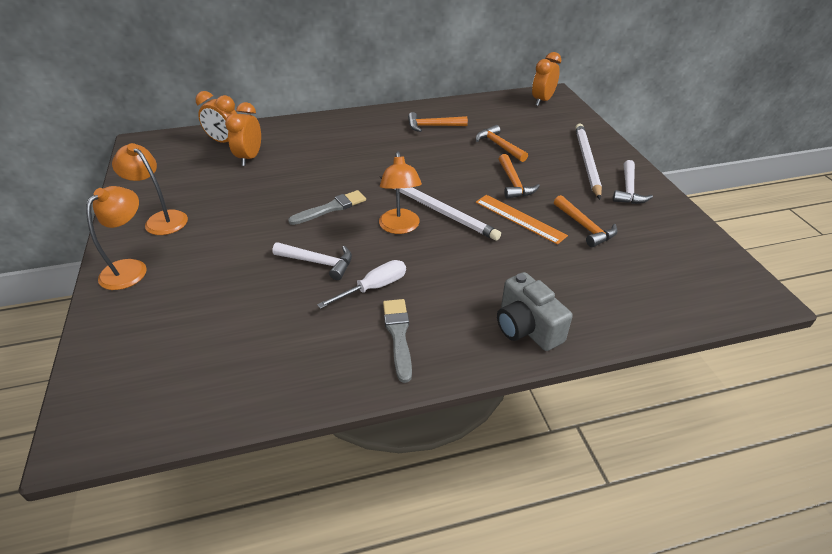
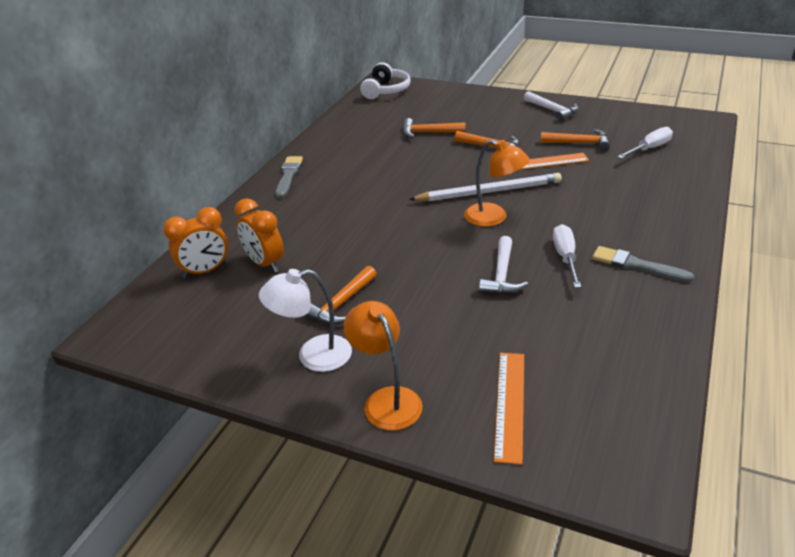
camera: 50 degrees left, 5 degrees down
(153, 328) = (510, 404): none -> orange ruler
(161, 219) = (313, 355): orange lamp -> white lamp
(318, 262) = (501, 275): white hammer -> white hammer turned 135 degrees clockwise
(331, 208) = (422, 242): grey brush -> grey brush (288, 175)
(433, 126) = (353, 149): orange hammer -> orange hammer (341, 304)
(526, 327) = (672, 208): grey camera -> none
(542, 101) = (386, 90): orange clock -> white headphones
(586, 161) = (498, 109): white pencil -> none
(633, 274) = (649, 148): none -> white screwdriver

